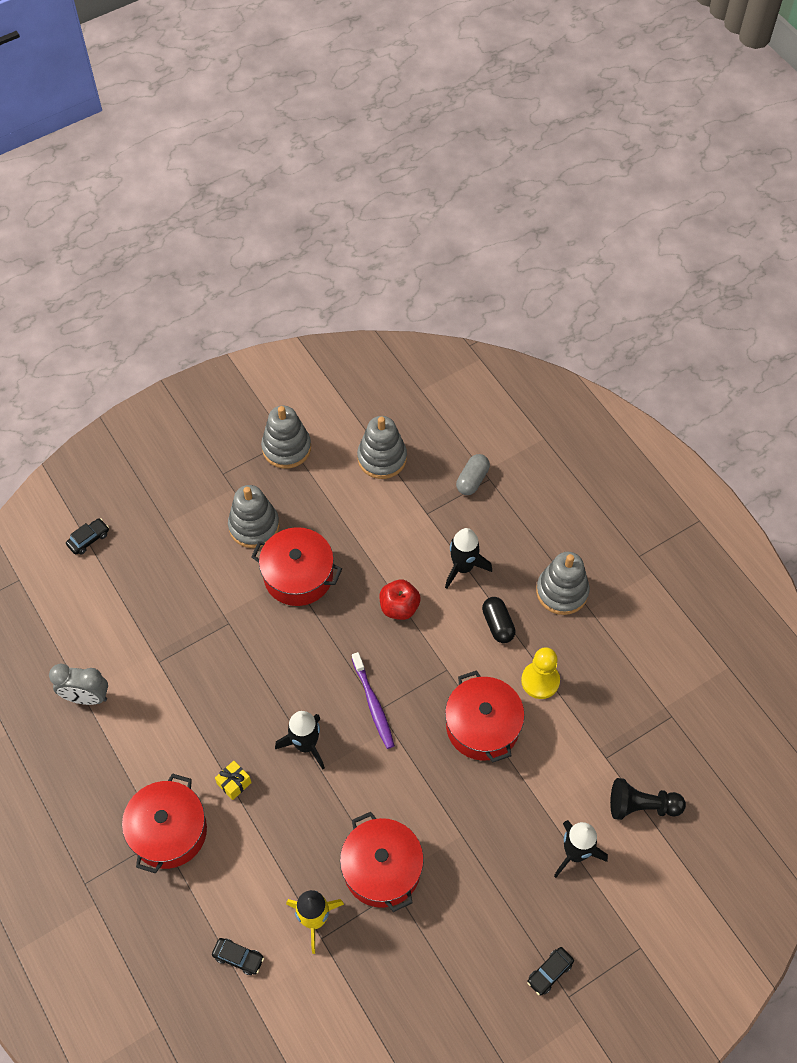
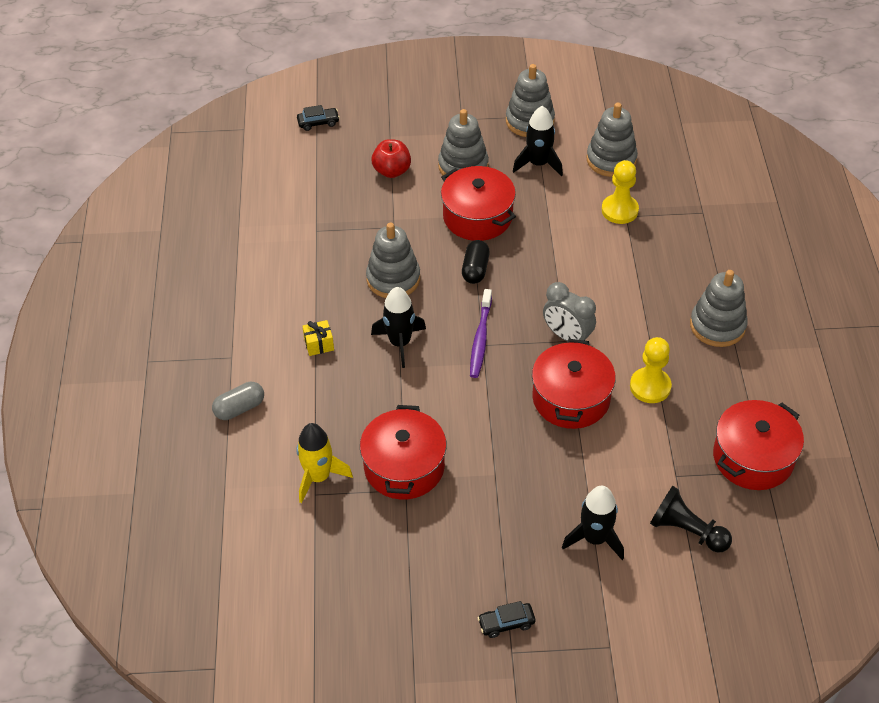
camera: 30 degrees right, 10 degrees down
(86, 697) = (240, 231): grey clock -> grey clock (567, 336)
(169, 831) = (240, 355): red pot -> red pot (753, 457)
(238, 957) = (234, 474): black car -> none
(261, 680) = (393, 279): none -> grey stacking toy
(399, 607) = (553, 276): red apple -> red apple (392, 171)
(418, 510) = (619, 210): none -> yellow pawn
(463, 567) = (633, 269): black rocket -> black rocket (538, 164)
(472, 480) = (685, 207): grey capsule -> grey capsule (239, 408)
(498, 624) = (637, 326): black capsule -> black capsule (475, 269)

